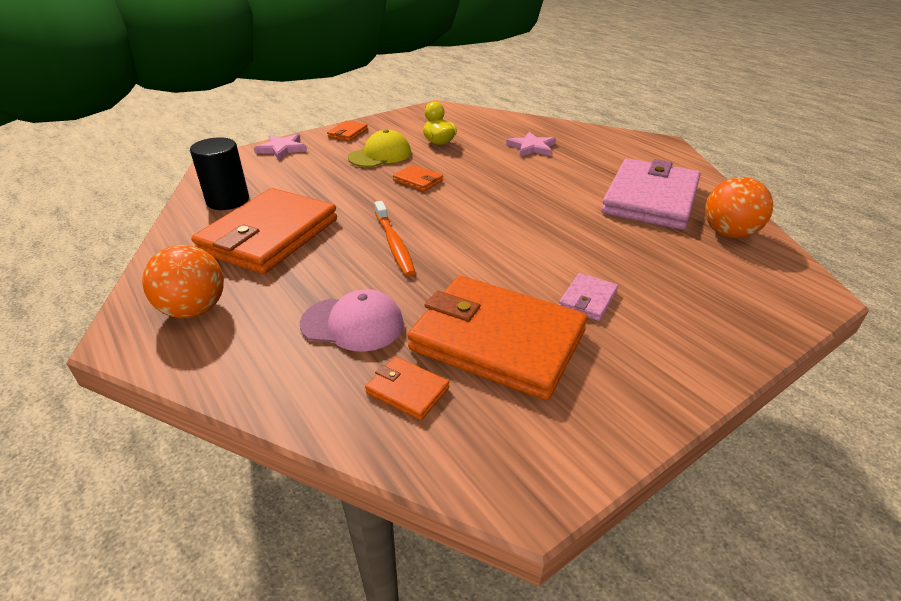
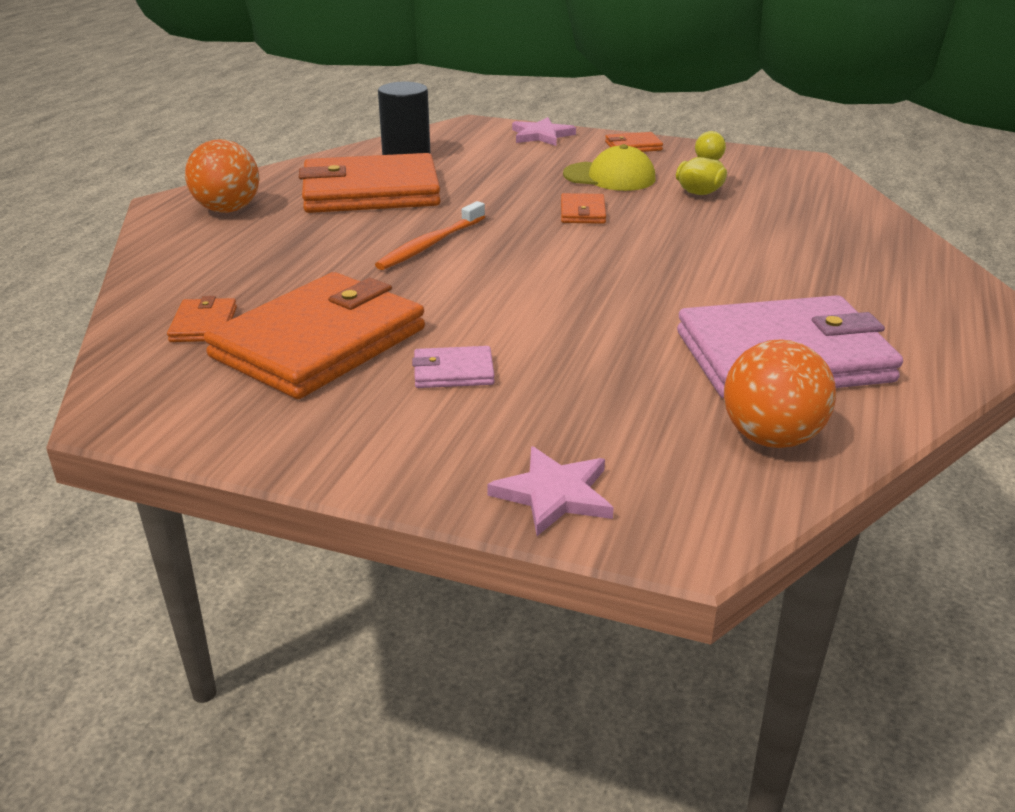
camera: 55 degrees right, 5 degrees down
(353, 324) = (274, 272): pink cap -> none
(497, 340) = (319, 342): orange wallet -> orange wallet turned 45 degrees clockwise
(531, 147) = (795, 243): pink star -> pink star (554, 494)

